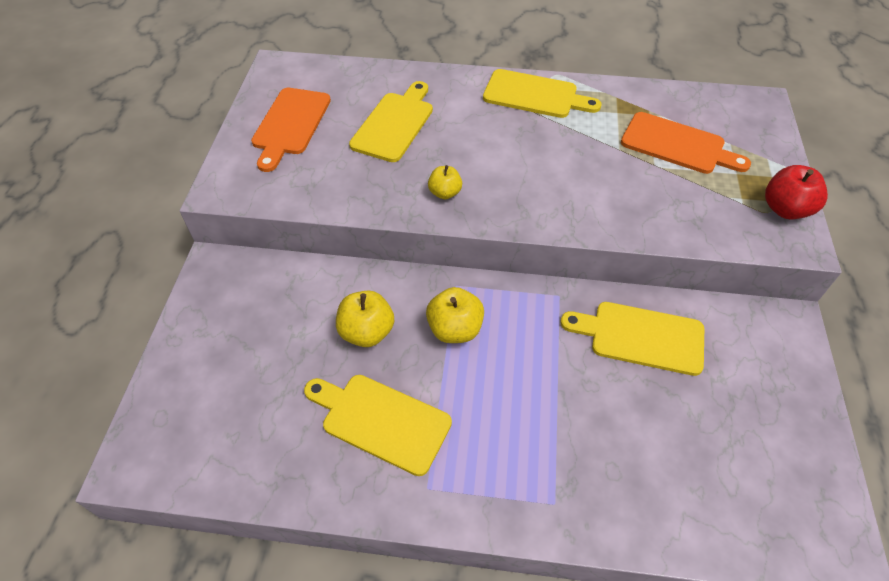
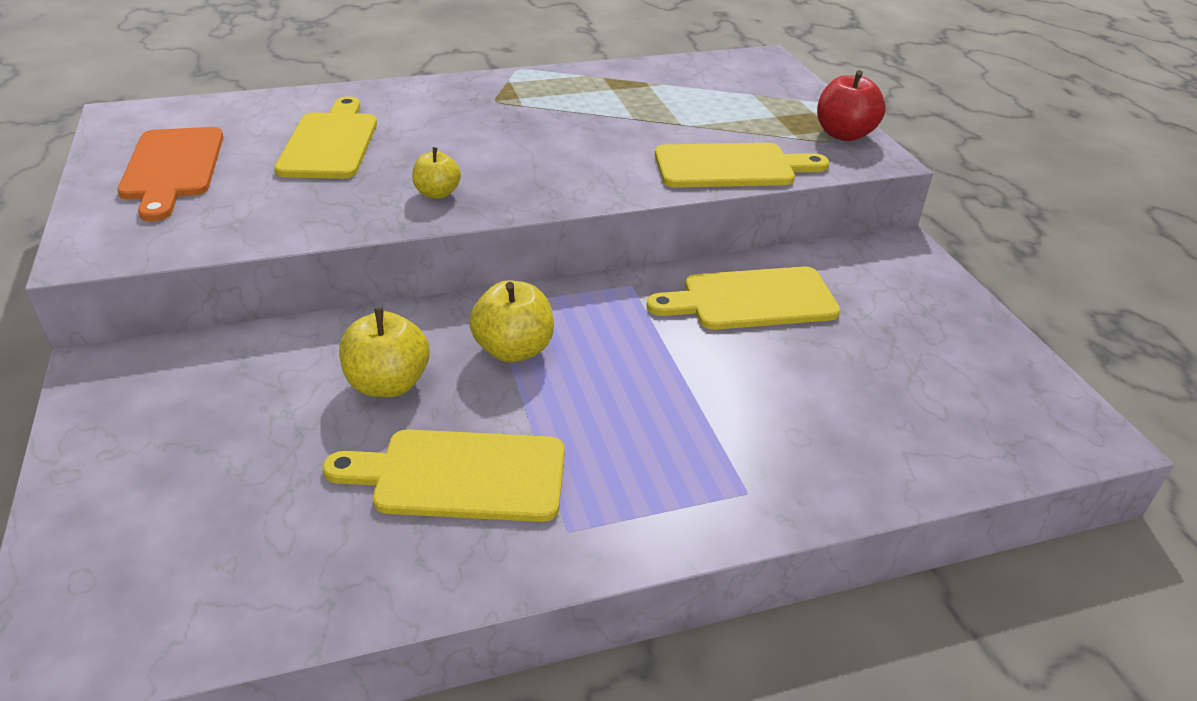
camera: 25 degrees left, 15 degrees down
(535, 95) = (503, 90): yellow cutting board -> yellow cutting board (731, 167)
(677, 145) = (697, 104): orange cutting board -> none

